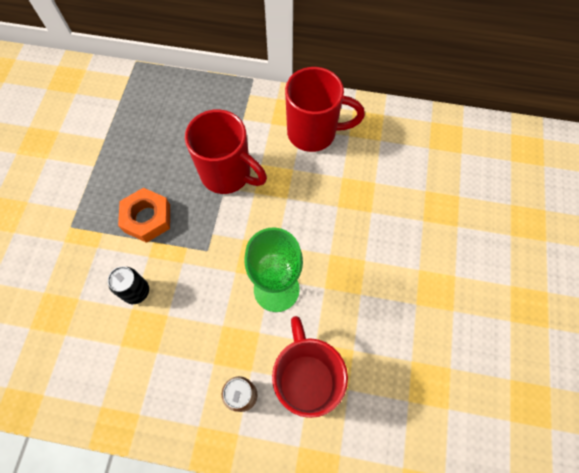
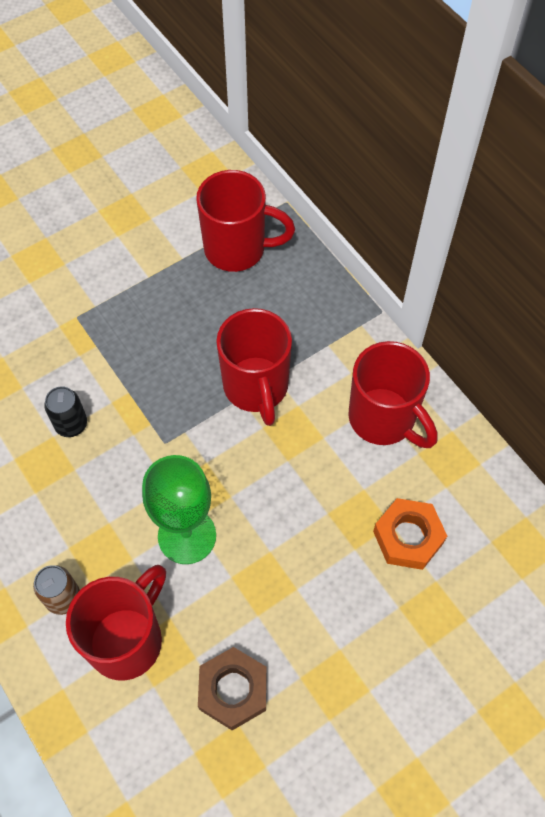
camera: 45 degrees right, 5 degrees down
(134, 108) = (237, 249): none -> red mug
(147, 218) = (144, 366): orange nut -> orange nut (408, 537)
(391, 346) = (233, 690): none -> brown nut

